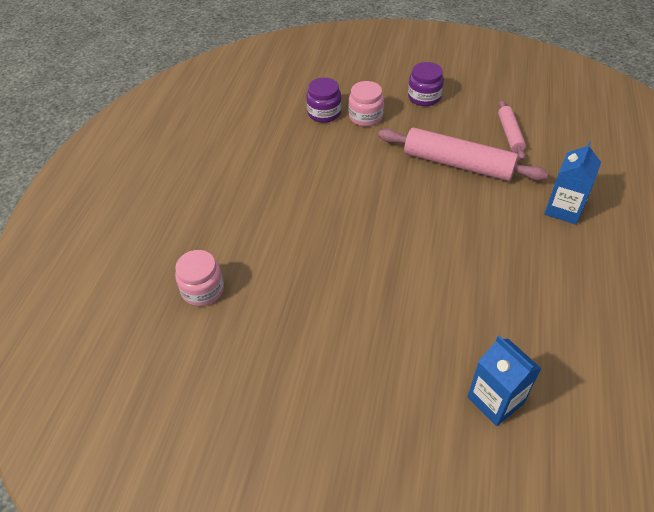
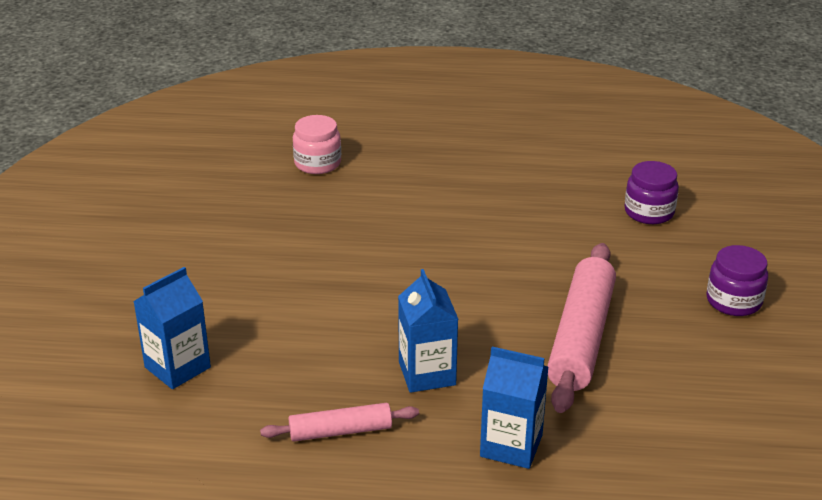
camera: 80 degrees right, 15 degrees down
(365, 117) = (657, 248): pink jar -> none
(497, 242) = (427, 373): none -> blue carton
(510, 134) = (676, 393): pink rolling pin -> pink rolling pin (340, 431)

